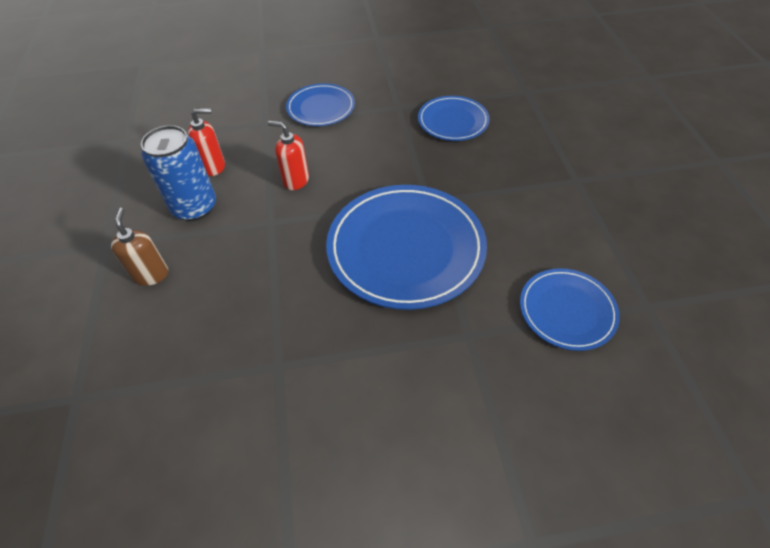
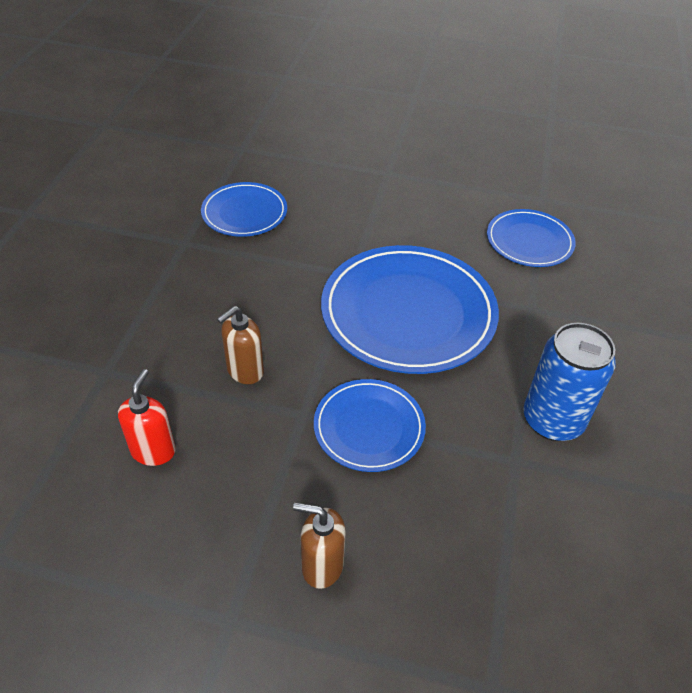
camera: 70 degrees left, 5 degrees down
(194, 207) = (222, 490): blue can -> blue can (553, 420)
(296, 180) = (245, 371): red soap dispenser -> brown soap dispenser
(321, 108) = (123, 308): blue plate -> blue plate (369, 427)

